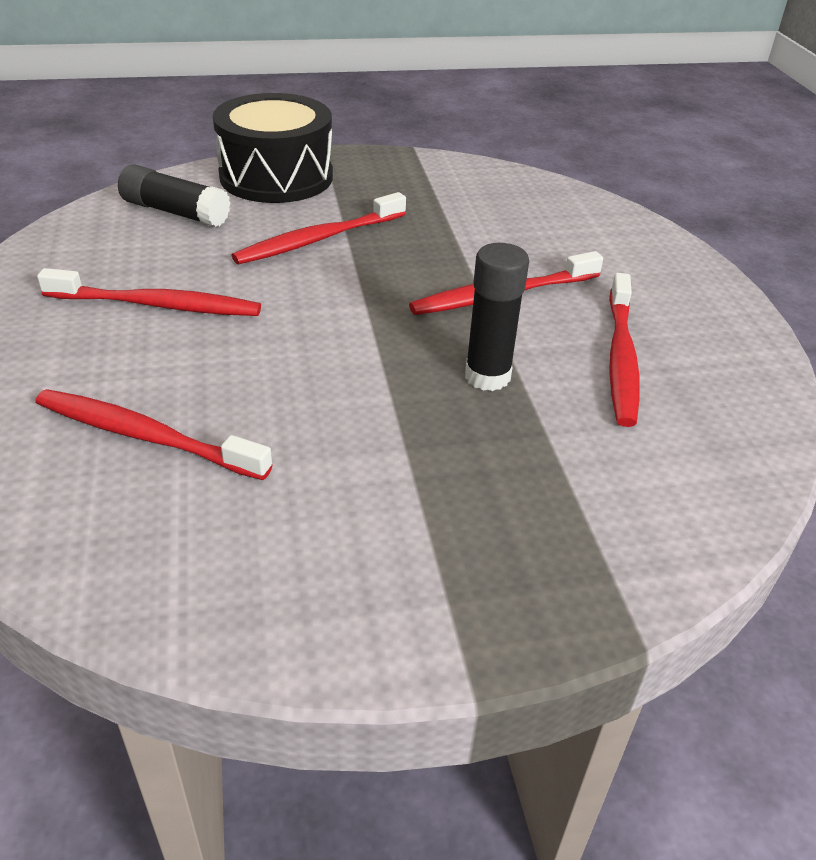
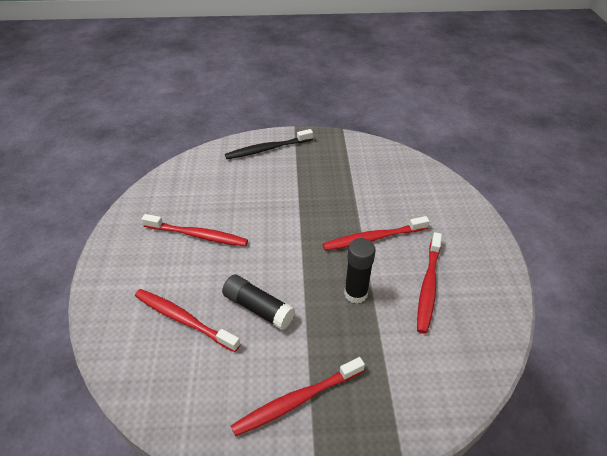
camera: 10 degrees right, 5 degrees up
(175, 212) = (213, 172): black glue stick -> black glue stick (258, 308)
(276, 177) = (267, 149): black drum -> black toothbrush
(318, 239) = (283, 194): red toothbrush -> red toothbrush (296, 400)

